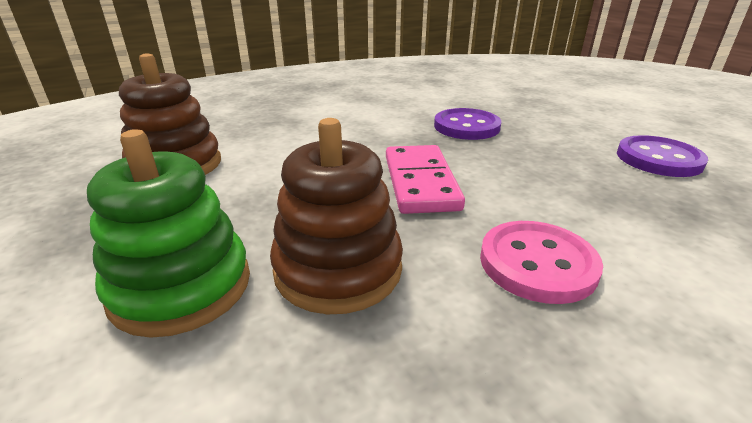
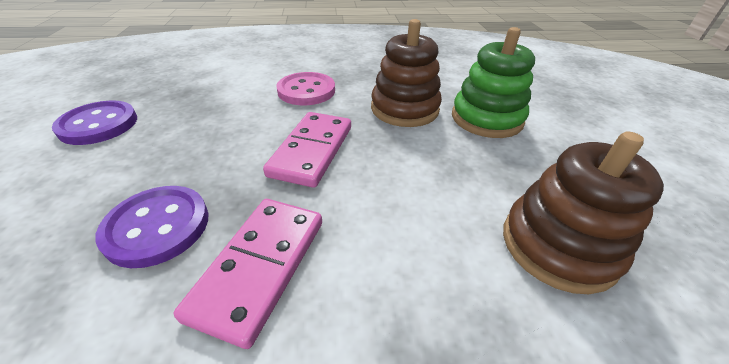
camera: 160 degrees left, 10 degrees up
(383, 126) = (260, 267): none -> pink domino

